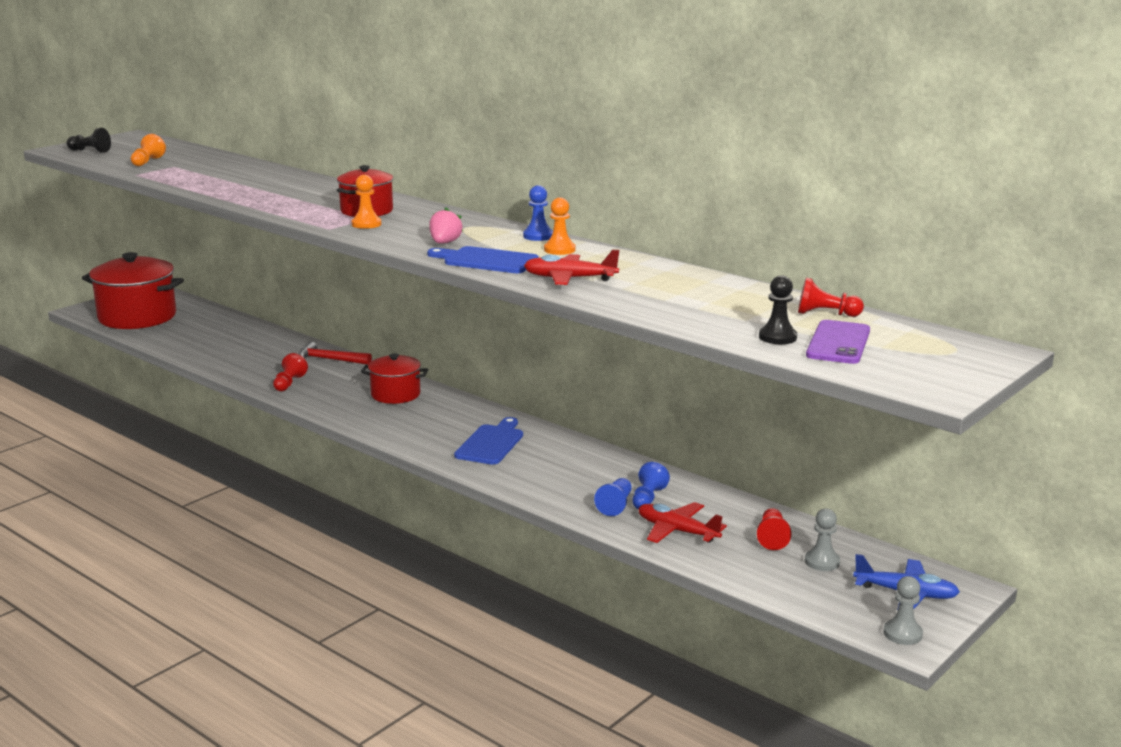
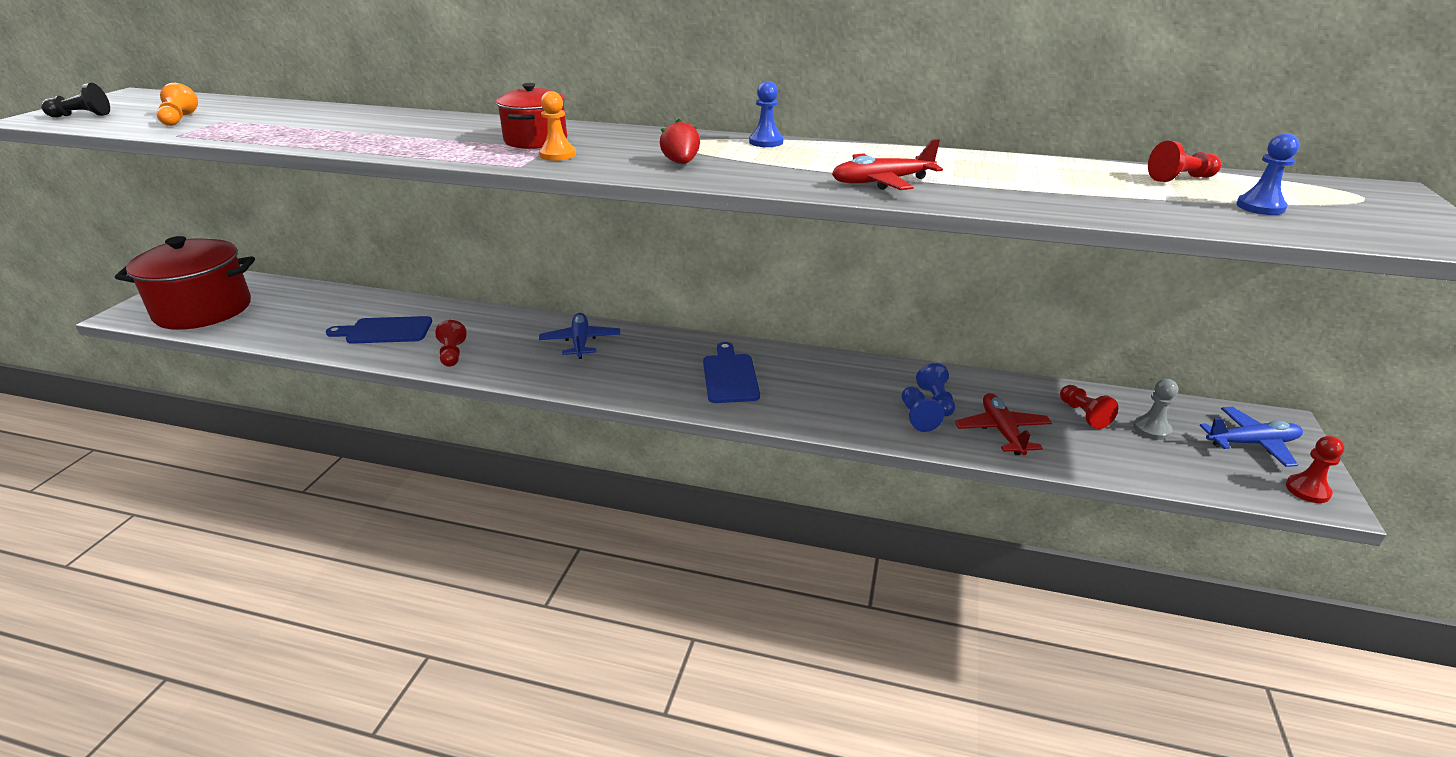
camera: 25 degrees left, 10 degrees up
(329, 359) = (474, 317): red hammer -> none
(395, 394) = (580, 342): red pot -> blue plane
(444, 243) = (681, 163): pink strawberry -> red strawberry
(486, 261) = (760, 176): blue cutting board -> blue cutting board (385, 331)
(559, 250) = (813, 153): orange pawn -> none
(677, 531) = (1002, 431): red plane -> red plane turned 75 degrees clockwise
(777, 337) = (1199, 211): black pawn -> none
(838, 343) = (1260, 207): purple phone -> blue pawn
(902, 634) = (1307, 490): grey pawn -> red pawn

